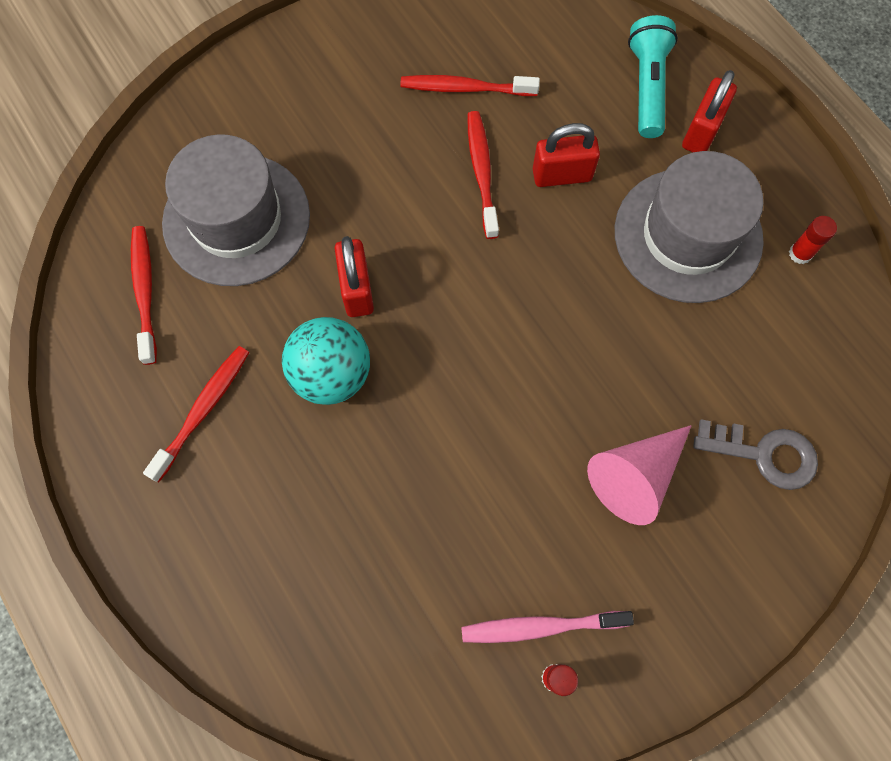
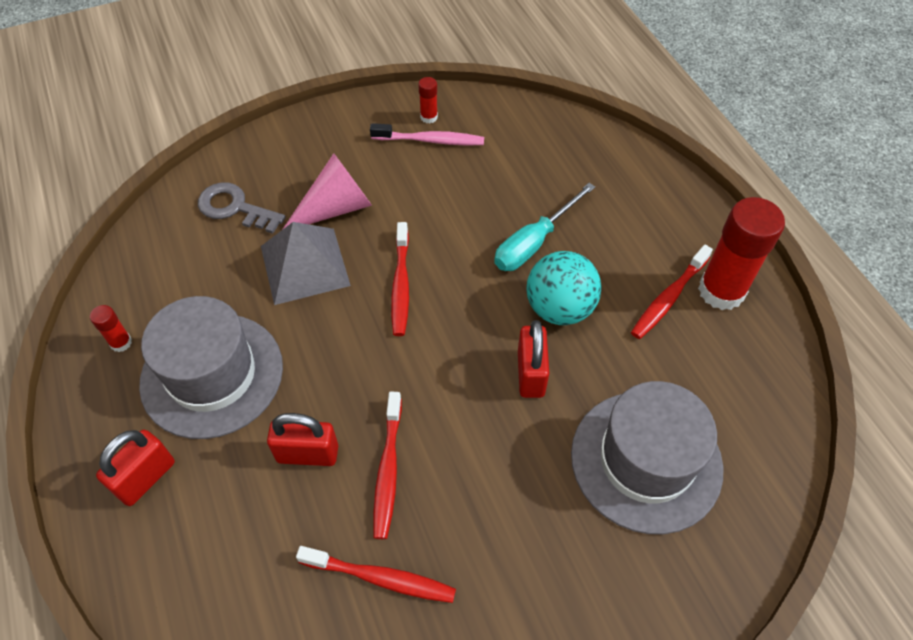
camera: 170 degrees left, 15 degrees down
(139, 430) = (721, 291): none -> red glue stick
(145, 292) = (731, 402): red toothbrush -> red toothbrush (401, 284)
(370, 465) = (534, 242): none -> turquoise screwdriver
(642, 383) = (305, 265): none -> grey pyramid
(647, 87) = (176, 543): turquoise flashlight -> none

